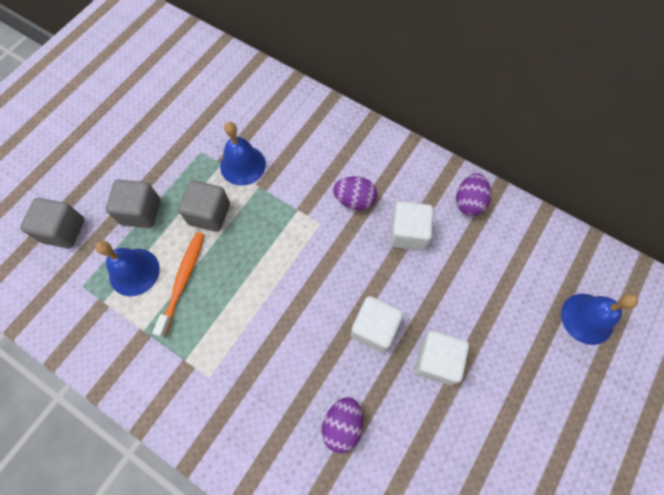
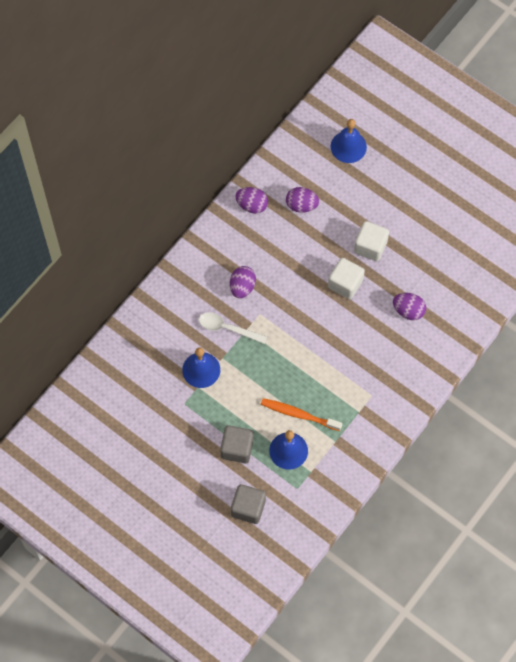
camera: 85 degrees left, 0 degrees up
(209, 214) = (244, 396): grey cube -> none
(297, 188) = (227, 328): none -> white spoon
(408, 233) = (274, 252): white cube -> none
(481, 262) = (301, 205): none -> purple egg

